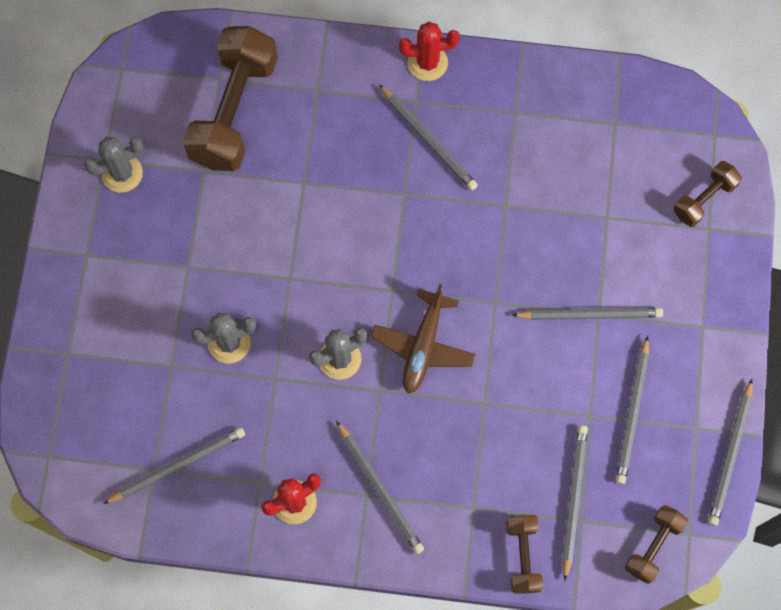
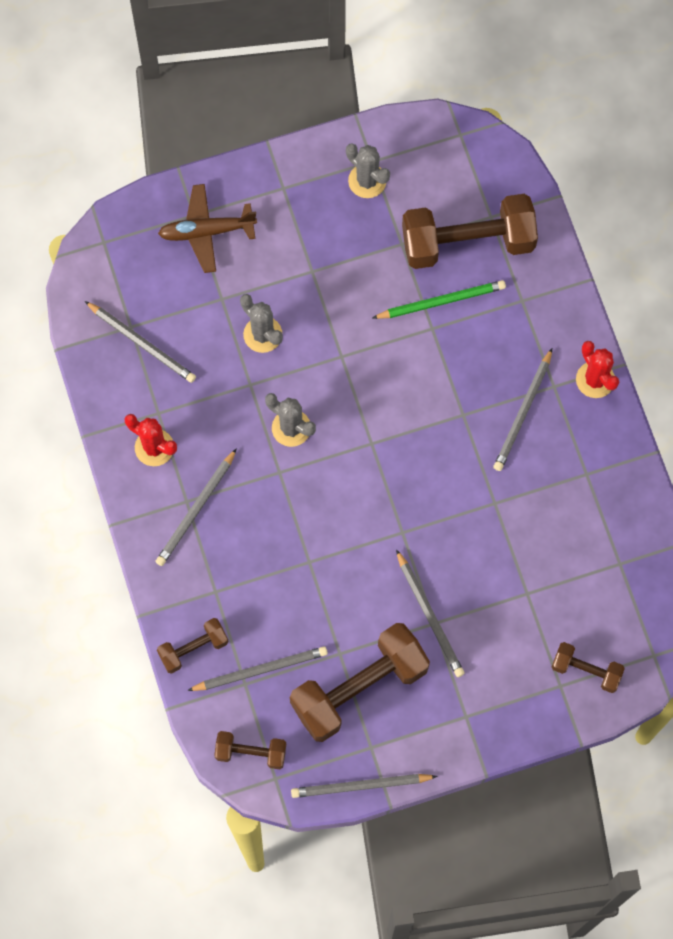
camera: 65 degrees right, 0 degrees up
(281, 162) = (441, 301): none -> green pencil
(423, 346) = (334, 490): brown plane -> brown plane (206, 231)
(633, 412) = (359, 688): grey pencil -> brown dumbbell

